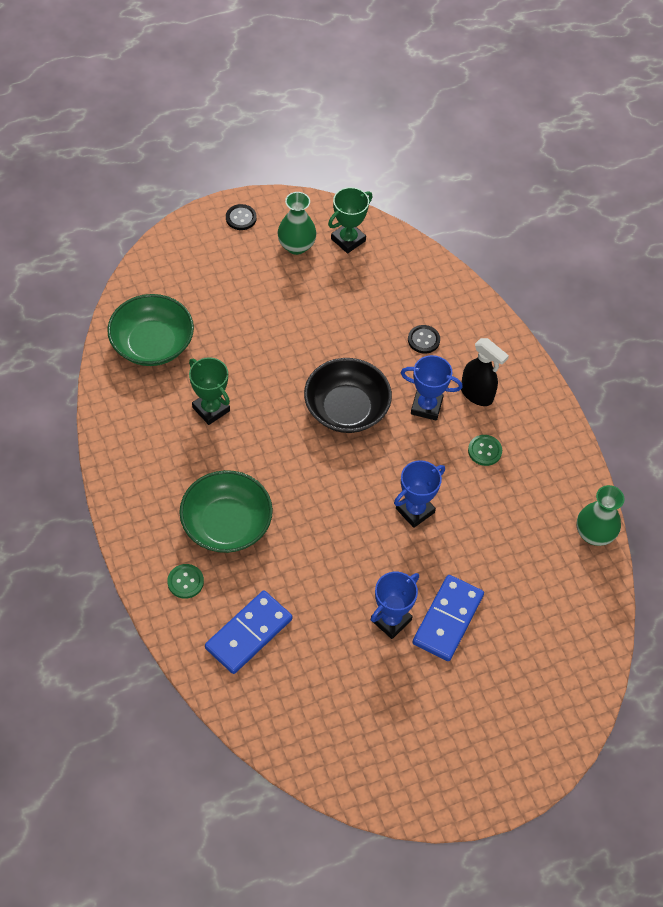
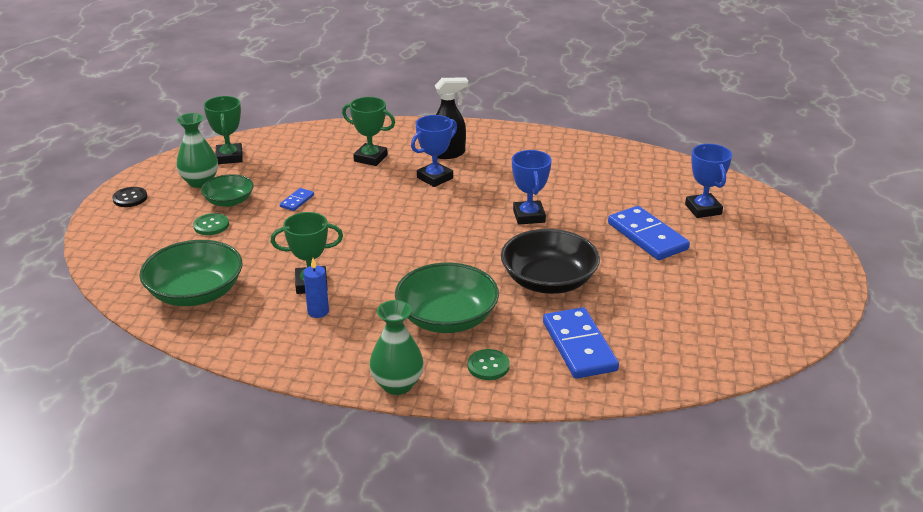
camera: 55 degrees left, 25 degrees down
(180, 434) = (318, 312): none -> blue candle
(283, 284) = (229, 201): none -> green bowl
(316, 329) = (297, 201): none -> blue domino
(346, 408) = (394, 214): black bowl -> black bowl (548, 281)
(391, 620) = (626, 263): blue trophy -> blue trophy (703, 209)
(423, 340) = (370, 158): black button -> green trophy
(484, 451) = (504, 168): green button -> green button (211, 225)
(594, 534) = (621, 151): green vase -> green vase (397, 385)

